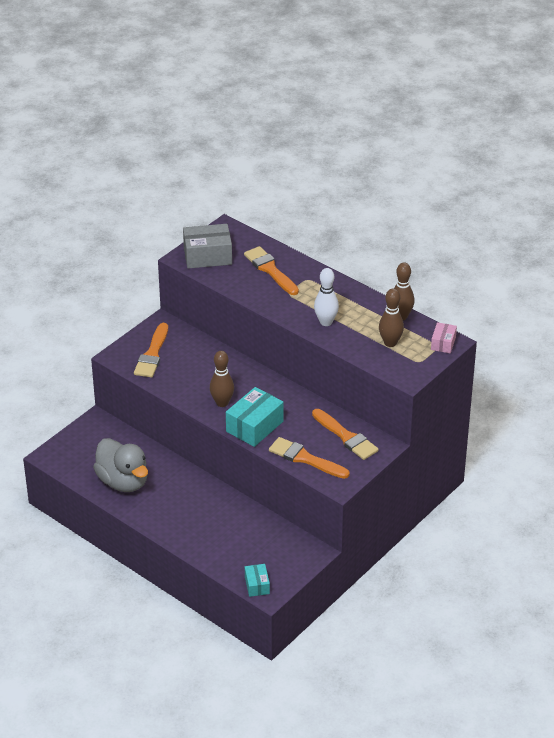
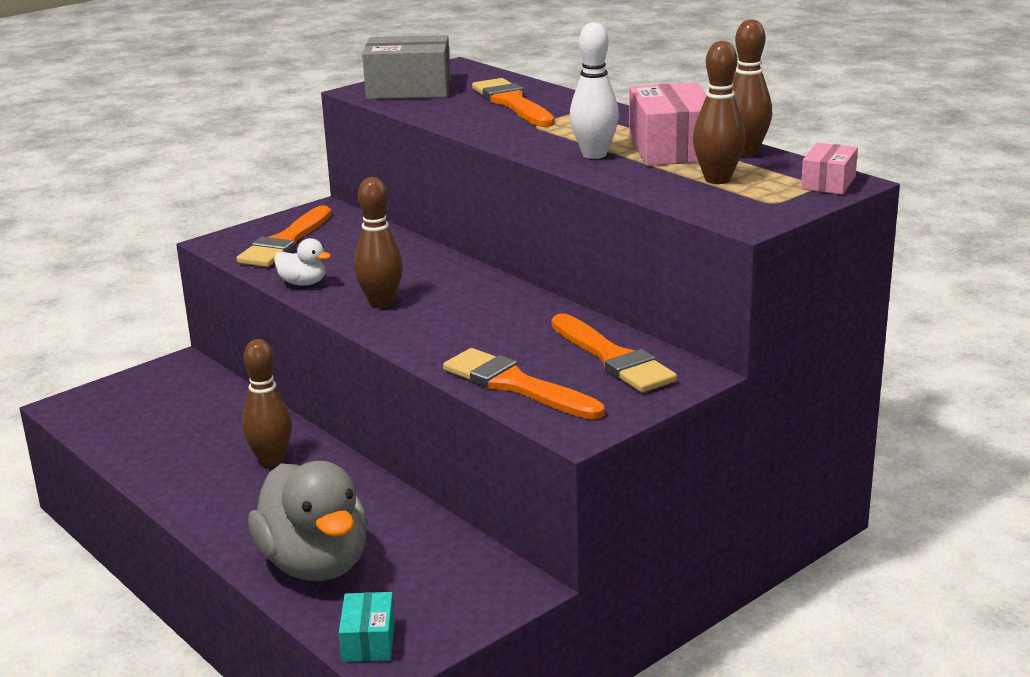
camera: 10 degrees right, 15 degrees down
(123, 482) = (178, 449): grey duck -> grey duck (315, 564)
(174, 486) = (271, 460): none -> brown bowling pin
(176, 389) = (303, 283): none -> white duck
(254, 426) = (430, 336): turquoise box -> none
(364, 314) = (672, 148): none -> pink box

